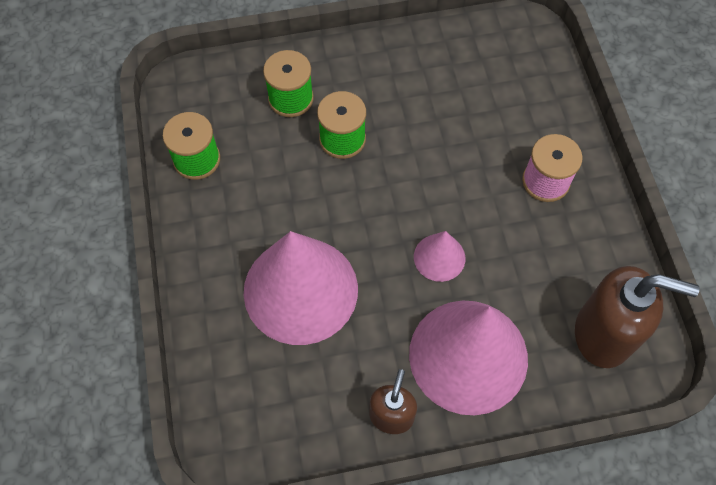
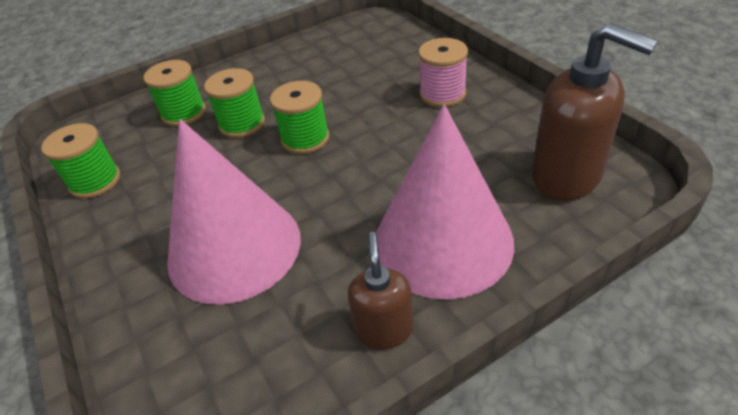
camera: 15 degrees left, 20 degrees down
(395, 186) = (305, 139): none -> green spool
(439, 257) = (372, 174): pink cone -> none
(604, 334) = (567, 176): brown soap dispenser -> brown soap dispenser turned 45 degrees clockwise

